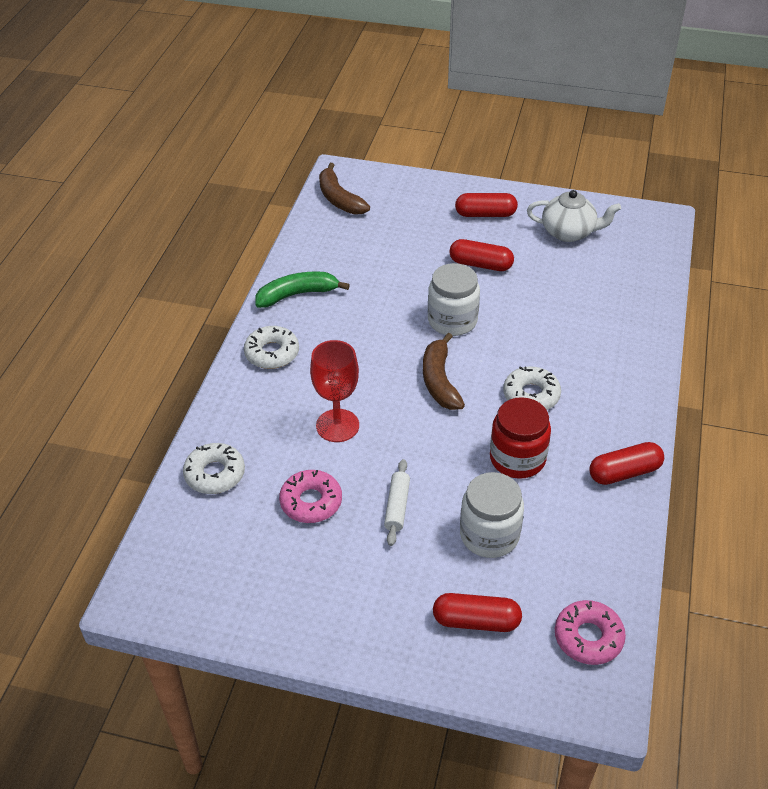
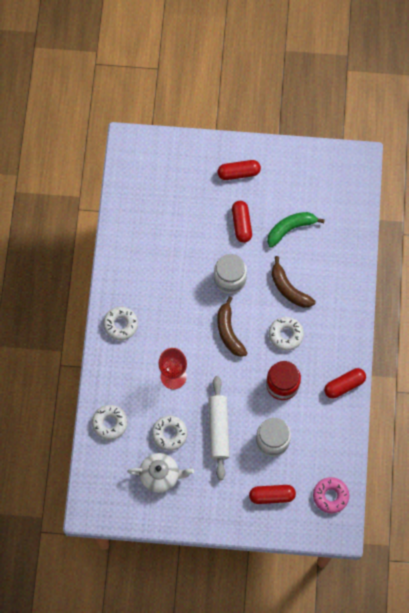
camera: 10 degrees left, 25 degrees up
(297, 294) = (125, 271): green banana -> green banana (290, 229)
(311, 502) = (169, 434): pink donut -> white donut
(339, 199) = (134, 171): brown banana -> brown banana (289, 289)
(397, 506) = (218, 429): white rolling pin -> white rolling pin, size x1.75
(480, 264) = (241, 224): red capsule -> red capsule turned 75 degrees clockwise
(569, 232) = (298, 183): white teapot -> white teapot (160, 475)

